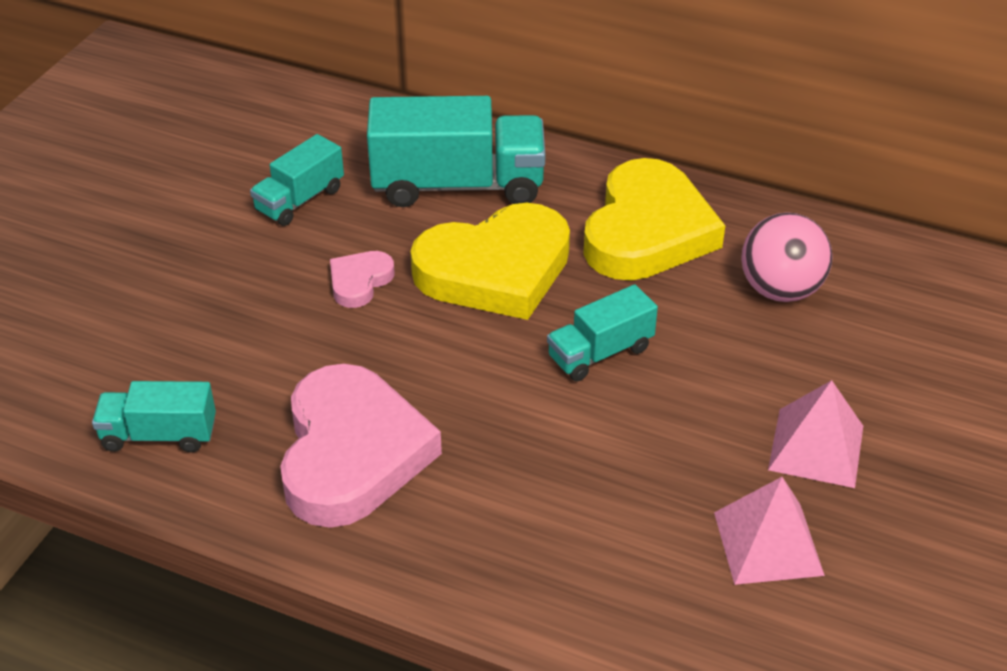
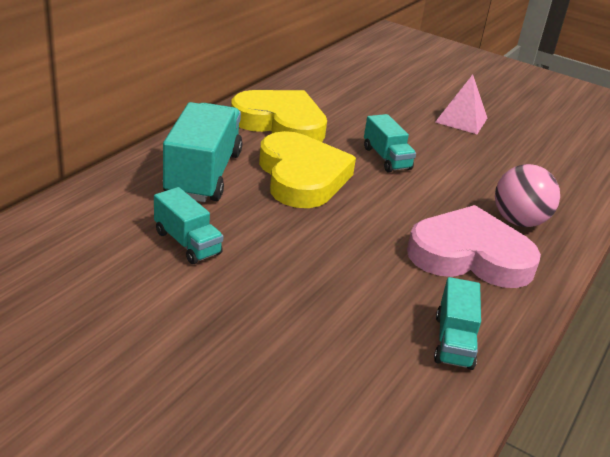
camera: 85 degrees left, 10 degrees down
(359, 282) = (298, 229): pink heart -> none
(768, 543) = (524, 145): pink pyramid -> none
(780, 290) = (344, 101): pink ball -> pink ball (518, 221)

